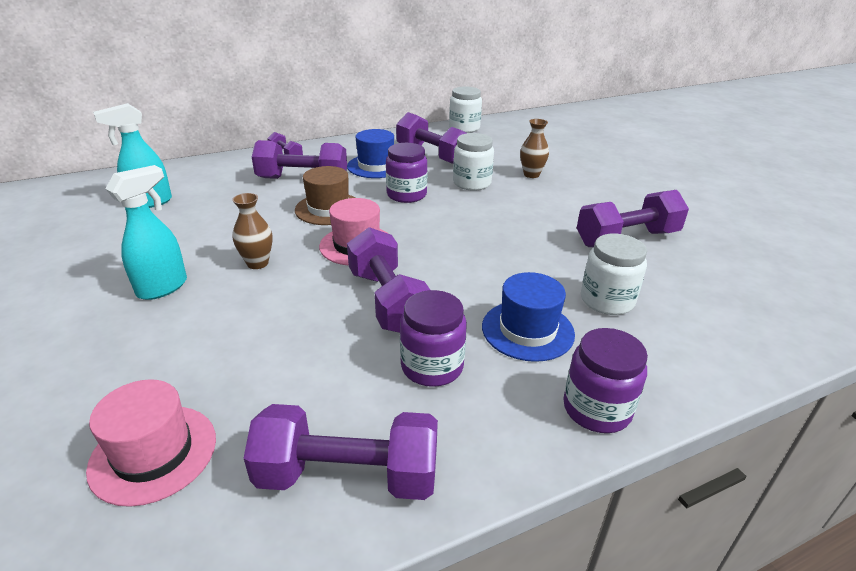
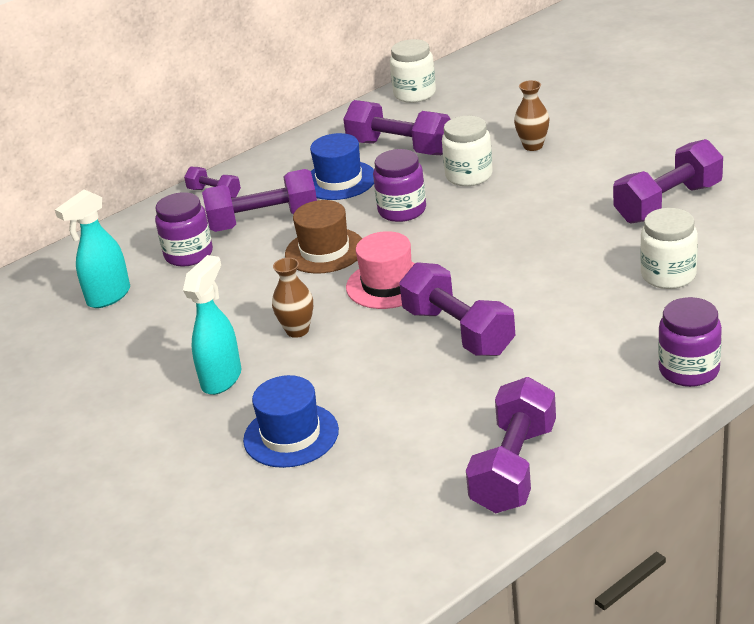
camera: 10 degrees left, 0 degrees up
(153, 453) = (347, 498): pink hat -> none
(348, 475) = (514, 468): purple dumbbell -> purple dumbbell turned 60 degrees counterclockwise
(432, 366) = (534, 376): purple jar -> purple jar (188, 254)
(527, 330) = (605, 322): blue hat -> blue hat (291, 435)

